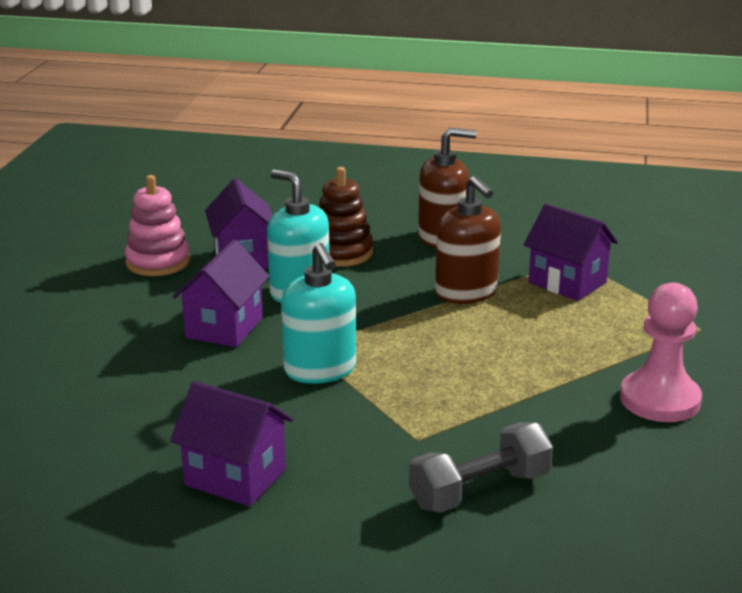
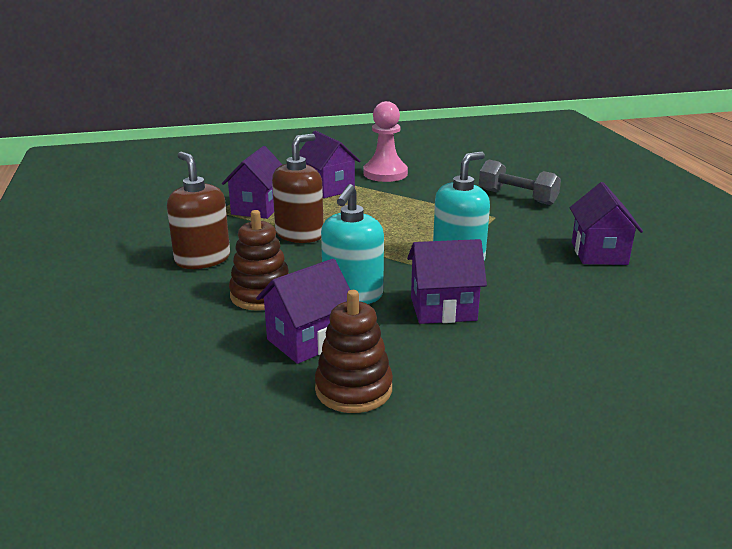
camera: 115 degrees left, 0 degrees up
(158, 262) = (353, 389): pink stacking toy -> brown stacking toy
(615, 340) = (328, 188): none -> purple house

